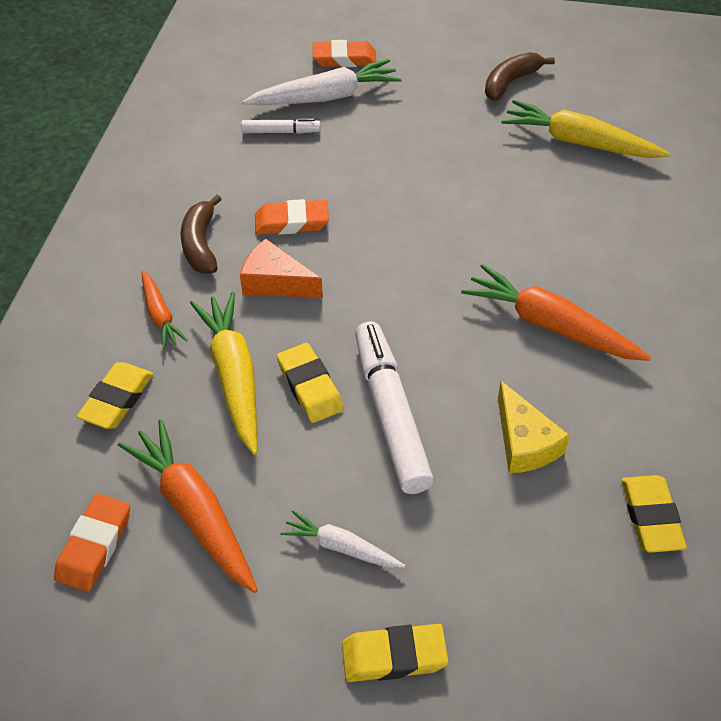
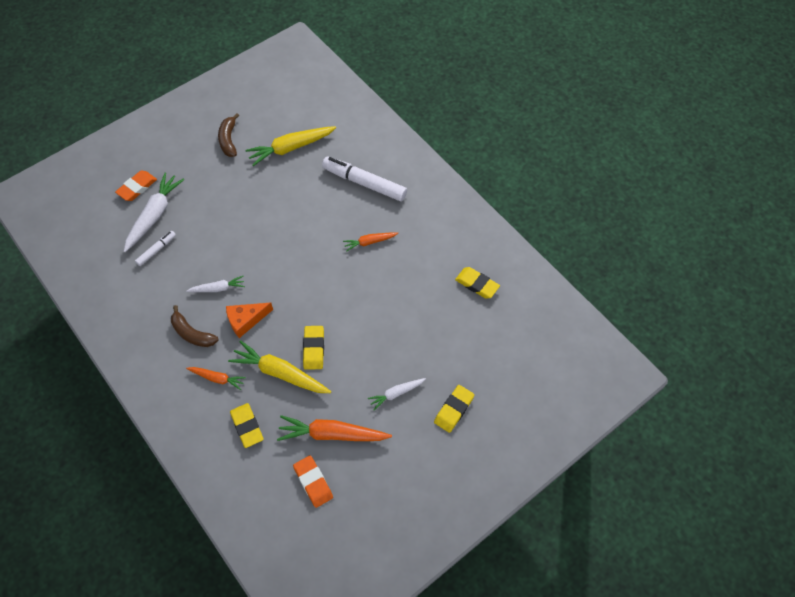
camera: 50 degrees left, 10 degrees up
(291, 222) = (218, 288): orange eraser -> white carrot
(310, 386) = (314, 349): yellow eraser -> yellow eraser turned 75 degrees clockwise
(391, 414) = (355, 331): white marker -> white marker (365, 183)
(524, 442) = (411, 296): yellow cheese -> none
(550, 325) = (369, 242): orange carrot -> orange carrot, size x0.56

